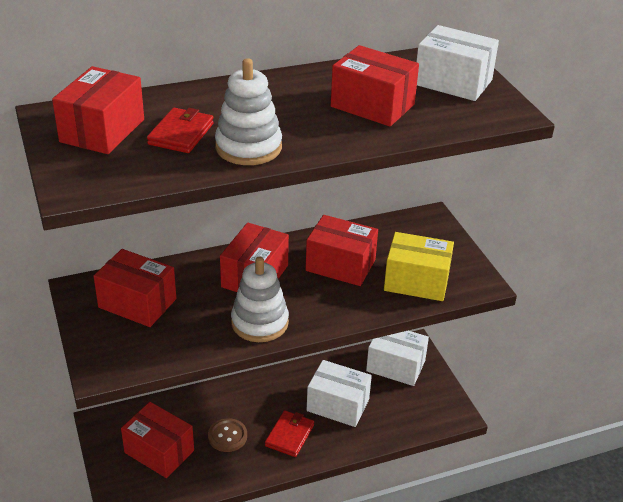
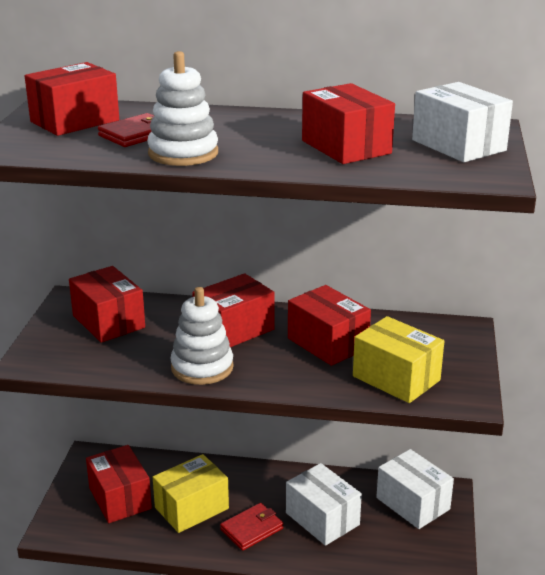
camera: 30 degrees right, 10 degrees down
(227, 436) = (191, 508): brown button -> yellow box

